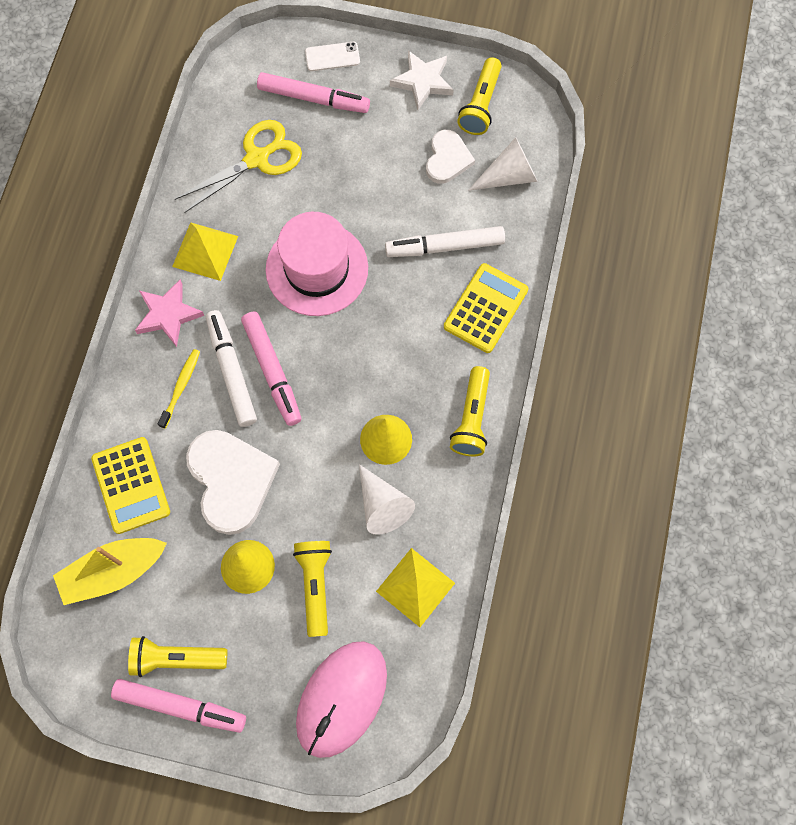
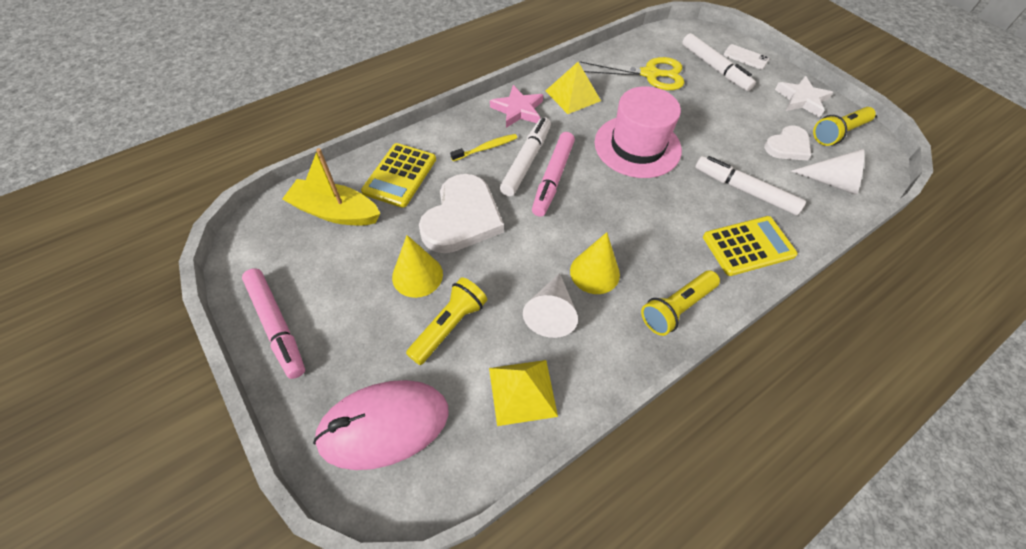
camera: 40 degrees right, 15 degrees down
(176, 658) = (310, 293): yellow flashlight -> none
(313, 98) = (714, 68): pink marker -> white marker

